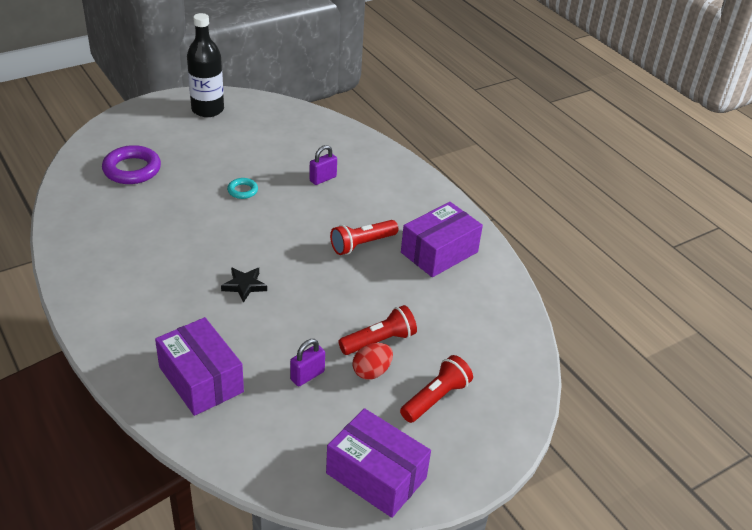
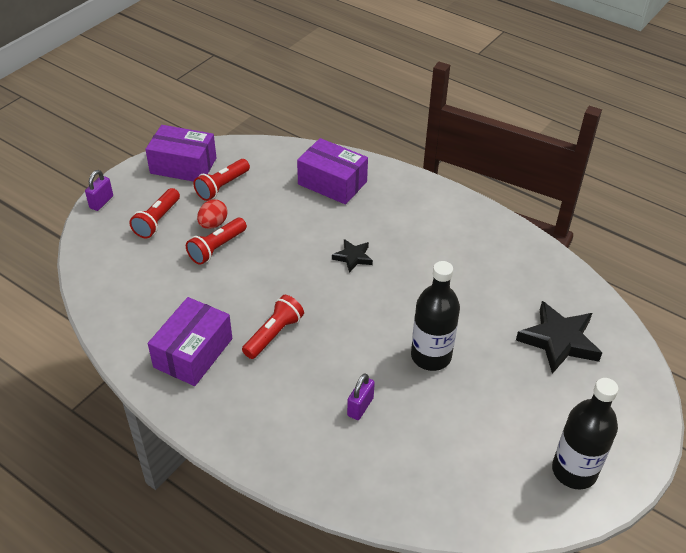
camera: 160 degrees right, 5 degrees up
(132, 169) = (559, 341): purple ring -> black star
(242, 191) = (431, 356): turquoise ring -> black bottle
(307, 376) = (259, 207): purple padlock -> purple padlock (101, 202)
(338, 421) = (222, 187): none -> red flashlight

